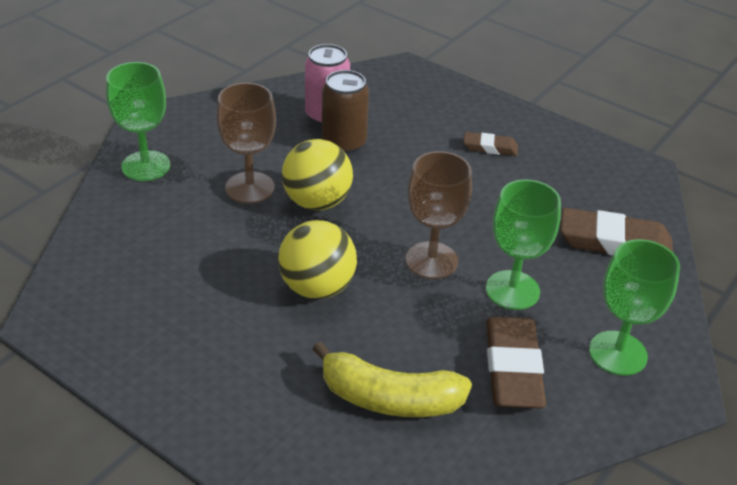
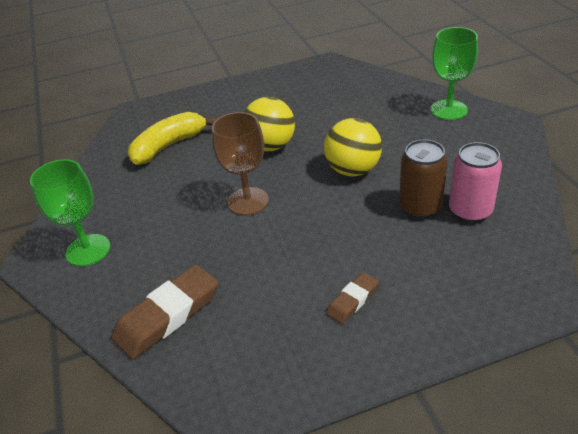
camera: 130 degrees right, 0 degrees up
(250, 187) = (392, 145): brown goblet -> none
(512, 290) = (185, 227): green goblet -> none
(513, 368) = (133, 198): brown eraser -> none

